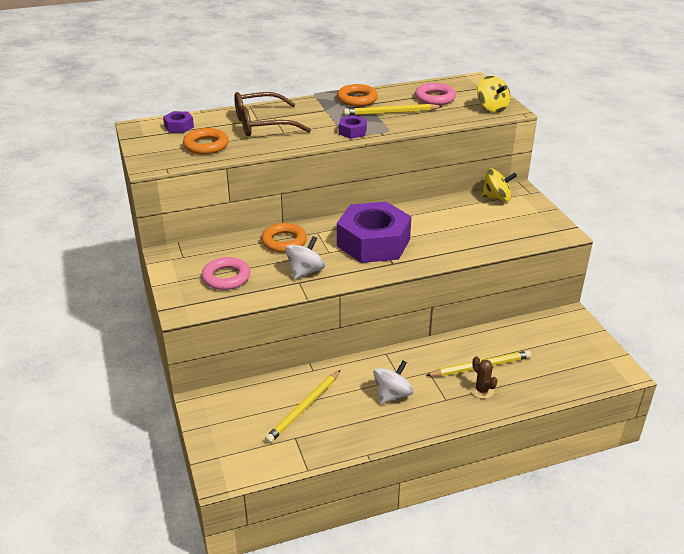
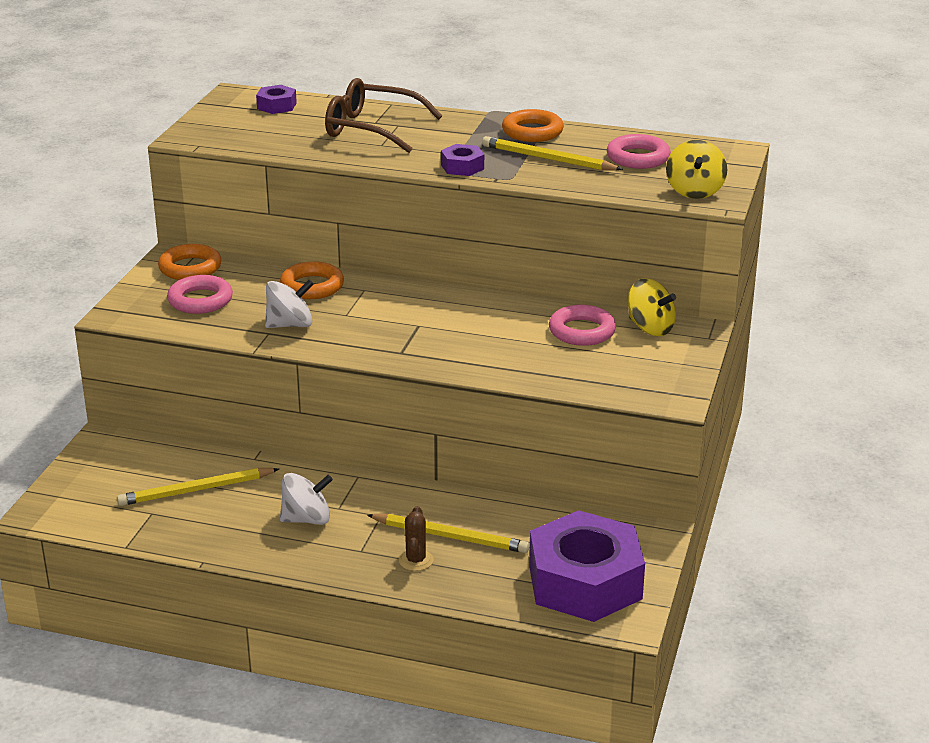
camera: 35 degrees right, 5 degrees down
(206, 145) = (274, 134): orange ring -> orange ring (190, 268)
(373, 242) = (411, 323): purple nut -> purple nut (585, 582)
(467, 212) = (582, 331): none -> pink ring

